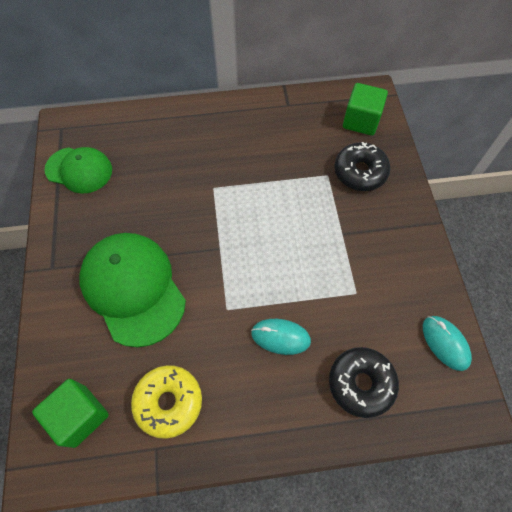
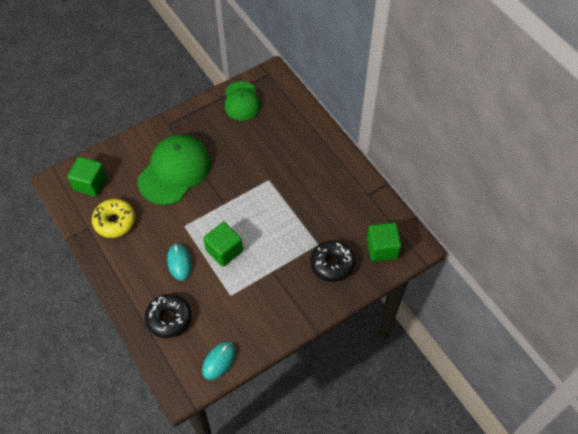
camera: 65 degrees right, 5 degrees down
(289, 275) = (224, 250): none -> green cube

